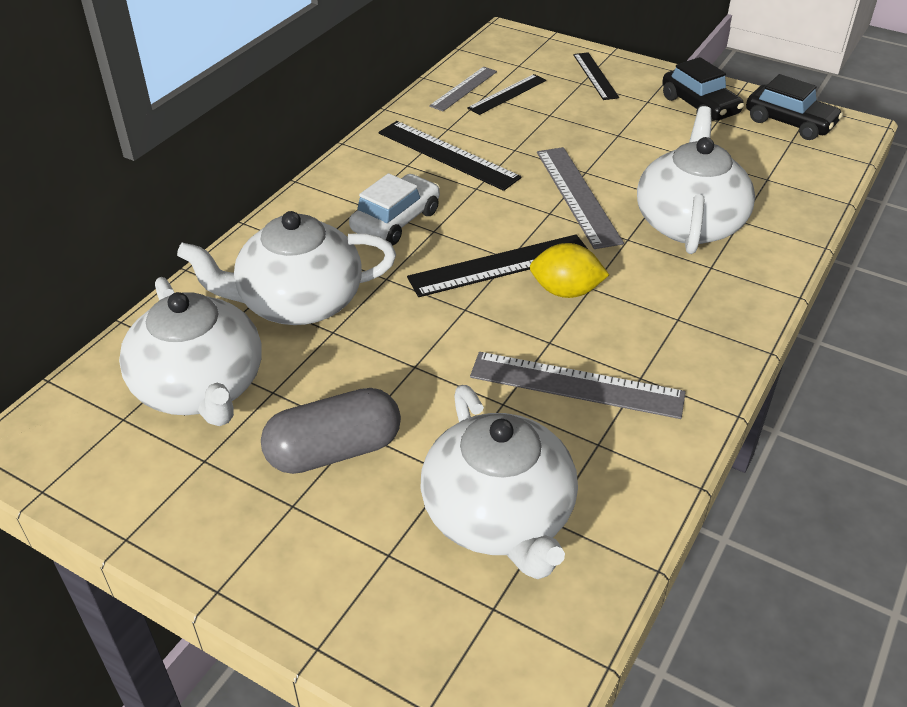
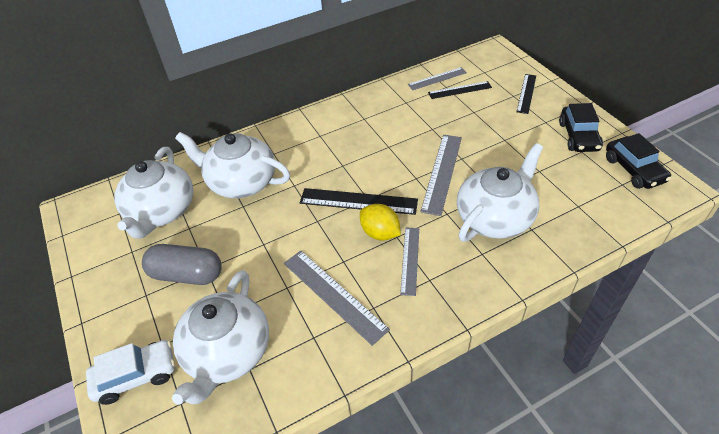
camera: 35 degrees right, 5 degrees up
(396, 221) = (328, 152): white car -> white car (136, 376)
(448, 155) = (391, 119): black ruler -> none
(633, 307) = (410, 260): none -> grey ruler

